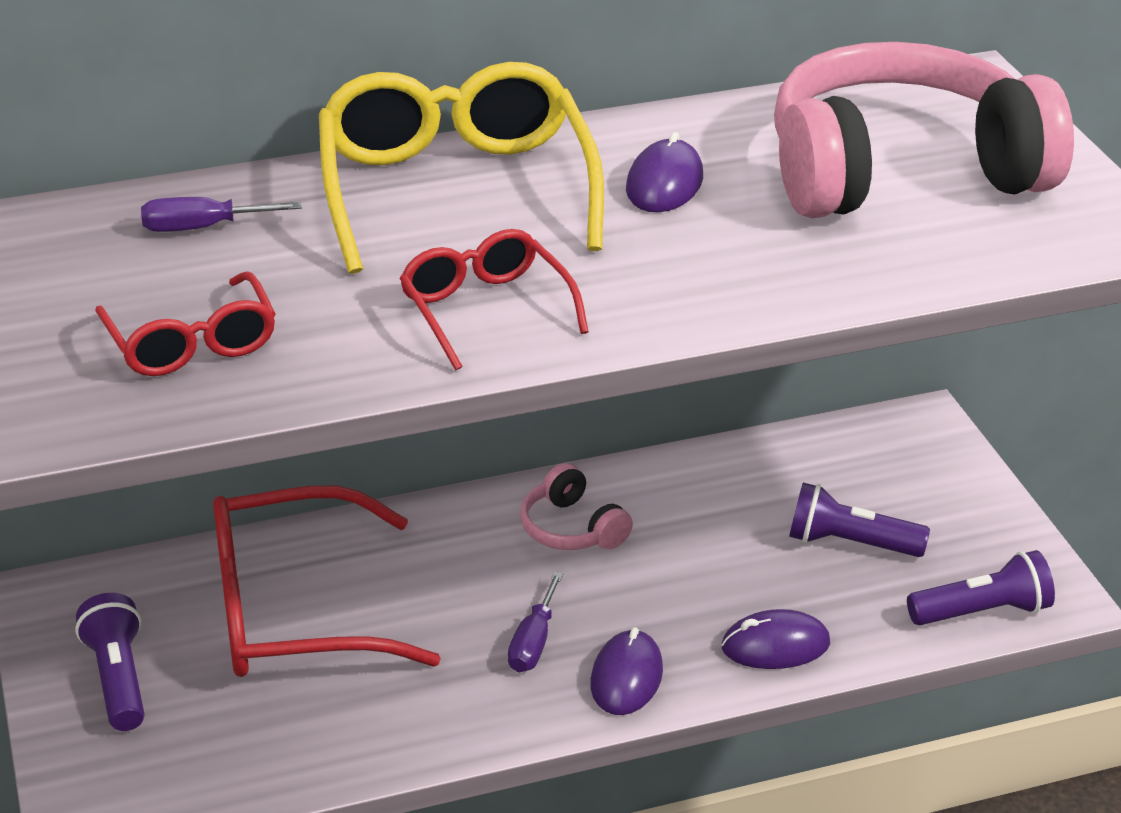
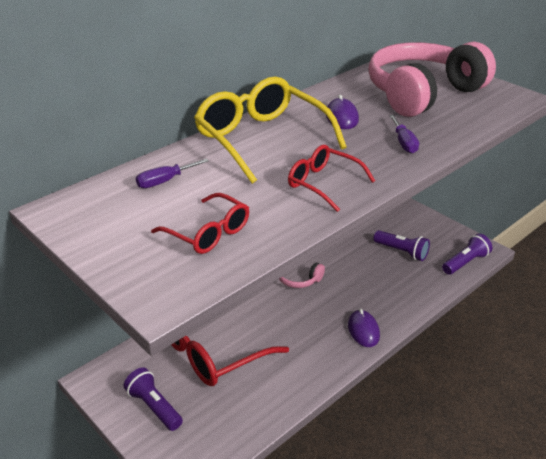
camera: 25 degrees left, 0 degrees up
(533, 642) = (318, 328): purple screwdriver -> purple screwdriver (404, 143)
(775, 646) = (407, 299): purple mouse -> none
(850, 543) = (402, 252): purple flashlight -> purple flashlight turned 135 degrees counterclockwise

